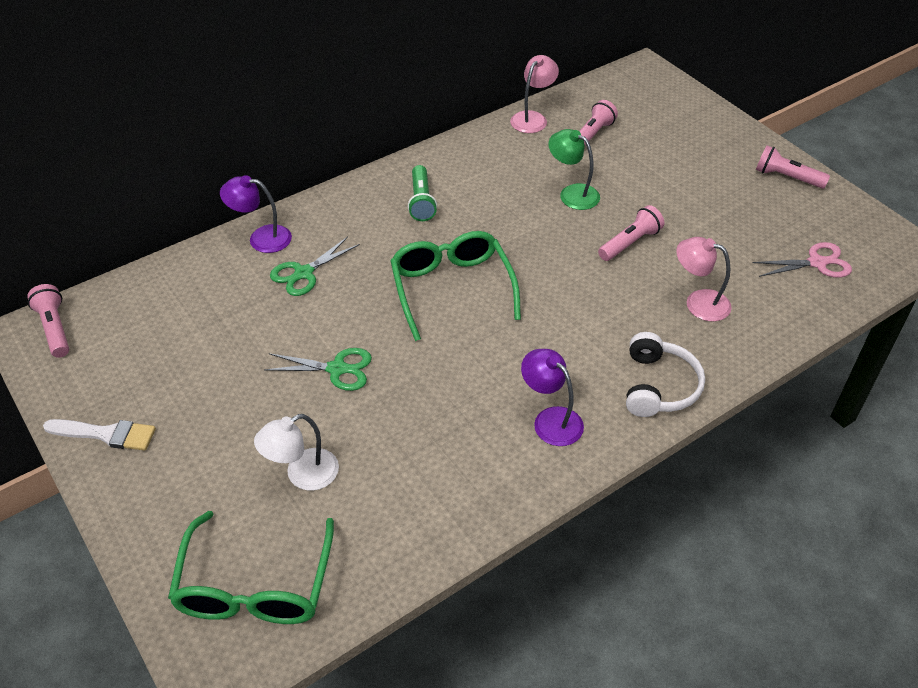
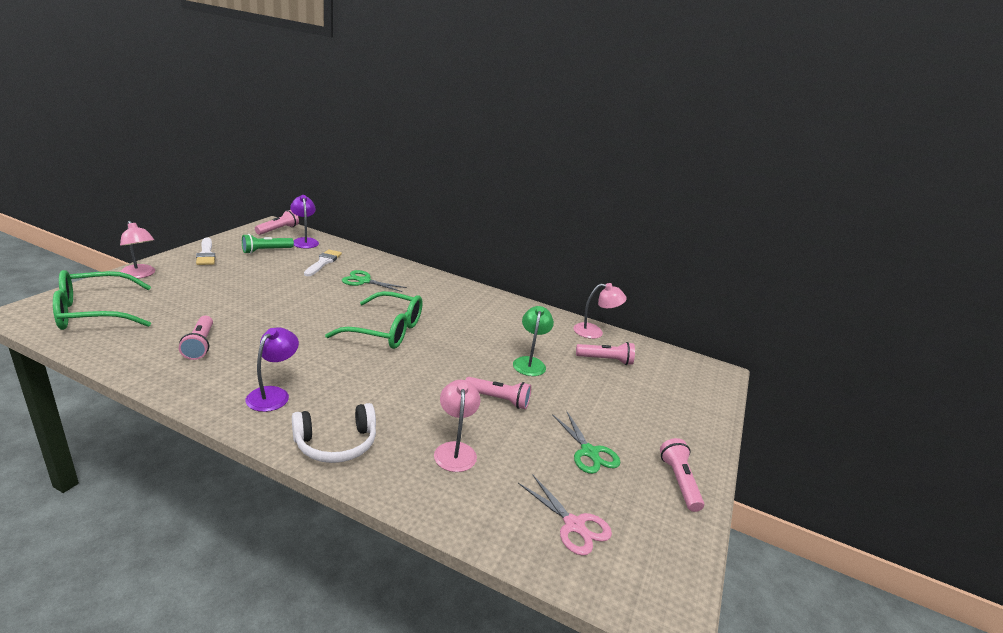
camera: 55 degrees right, 20 degrees down
(144, 525) = (140, 275): none -> pink lamp
(217, 301) = (323, 262): none -> white brush
(261, 238) = (385, 264): purple lamp -> purple lamp (304, 241)
(302, 475) = (189, 310): white lamp -> none
(337, 369) = (286, 305): green scissors -> green scissors (589, 452)
(408, 473) = (200, 345): none -> pink flashlight
(421, 201) = (462, 306): green flashlight -> green flashlight (266, 251)
(451, 288) = (386, 331): green glasses -> green glasses turned 60 degrees clockwise

